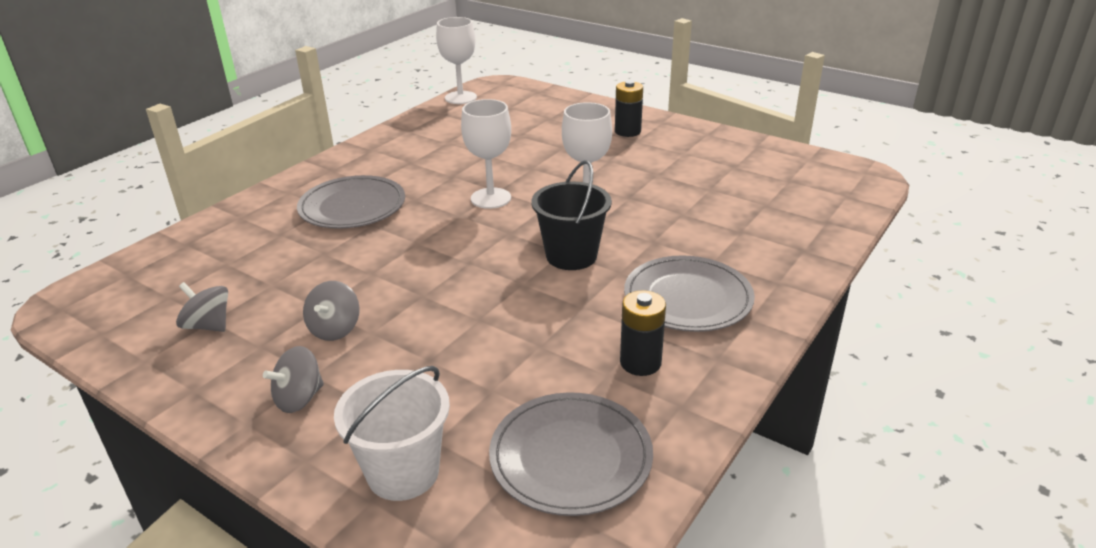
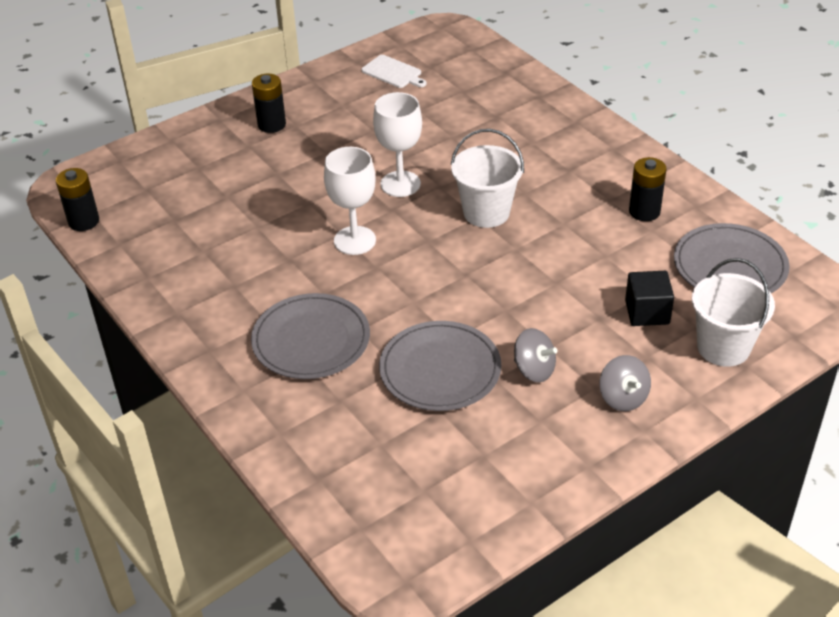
camera: 70 degrees left, 10 degrees up
(208, 325) = (491, 457): grey spinning top -> none
(450, 394) = (647, 312): none -> black cube
(460, 98) = (83, 221): white goblet -> black battery
(571, 256) = (486, 212): black bucket -> white bucket
(688, 298) = (575, 168): grey plate -> grey plate (440, 369)
(758, 165) = (393, 72): none -> white cutting board

